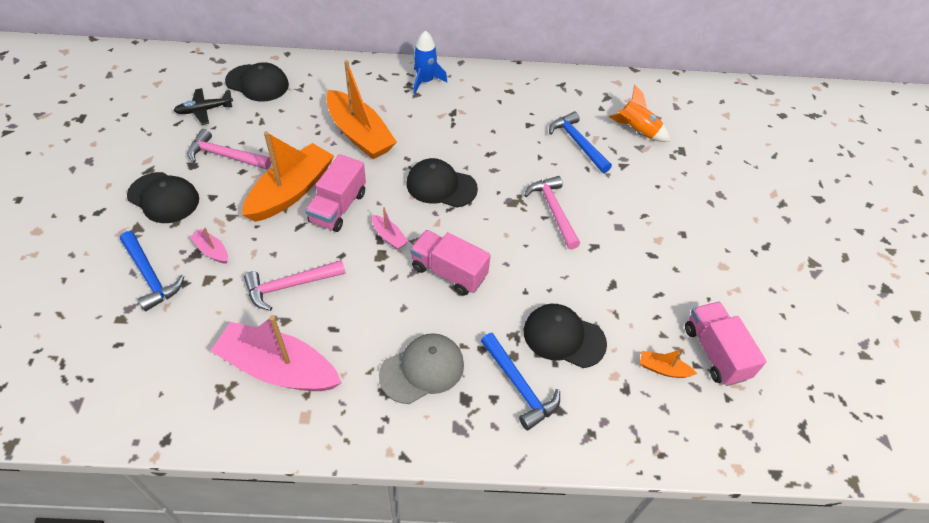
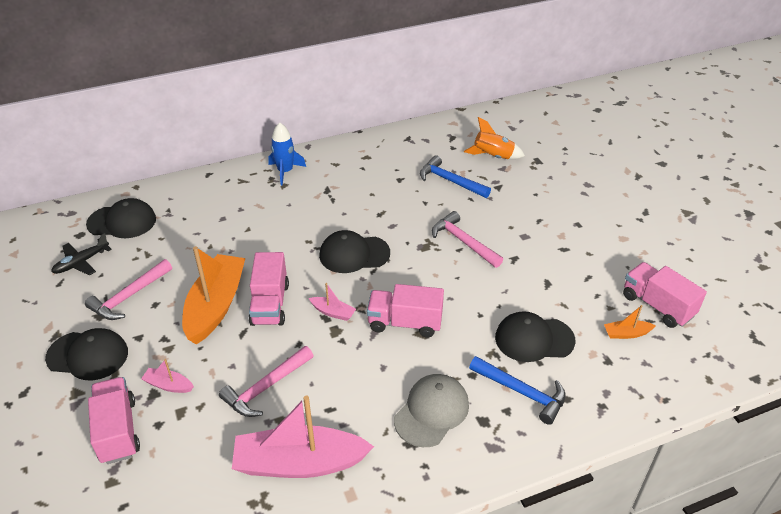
camera: 20 degrees left, 10 degrees down
(150, 276) = (118, 431): blue hammer -> pink truck
(225, 156) = (129, 296): pink hammer -> pink hammer turned 45 degrees counterclockwise
(360, 134) = (252, 235): orange boat -> none

